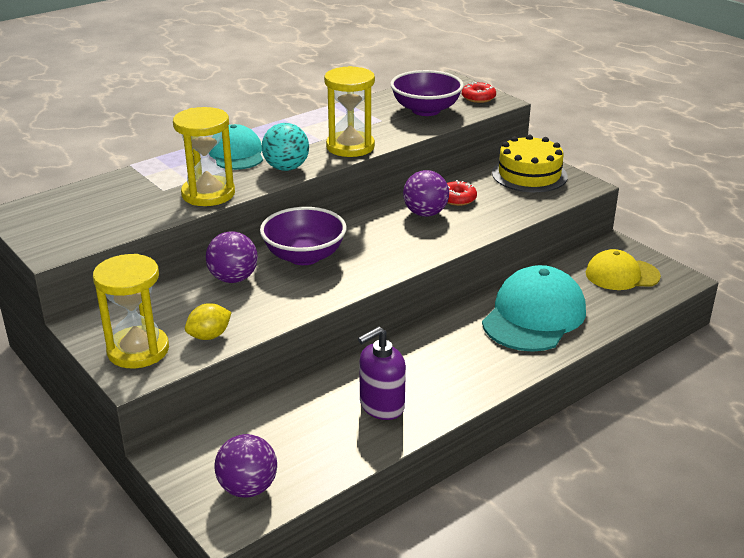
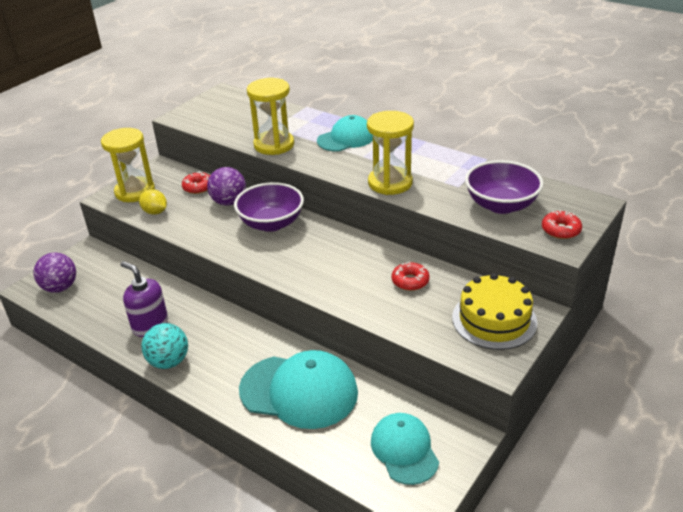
camera: 75 degrees right, 5 degrees up
(176, 297) = (198, 187): none -> red donut
(286, 168) = (332, 164): turquoise ball -> turquoise ball (169, 362)
(425, 213) = (371, 268): purple ball -> none
(622, 275) = (404, 450): yellow cap -> turquoise cap

